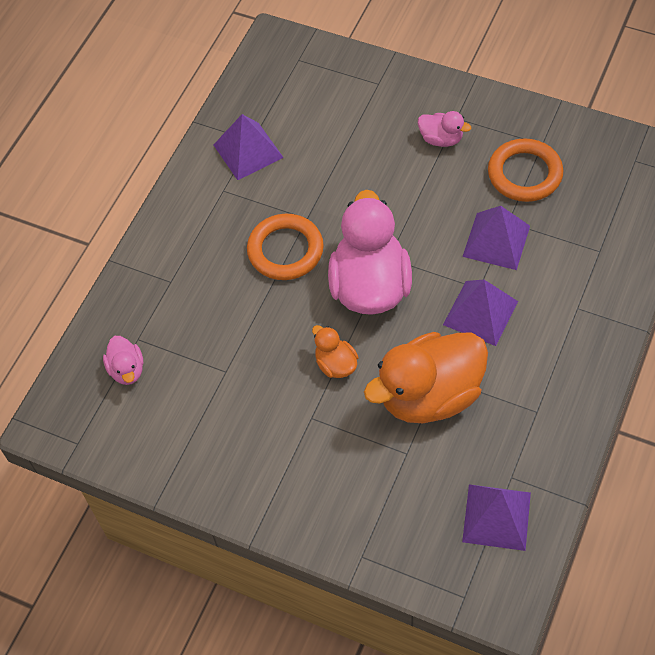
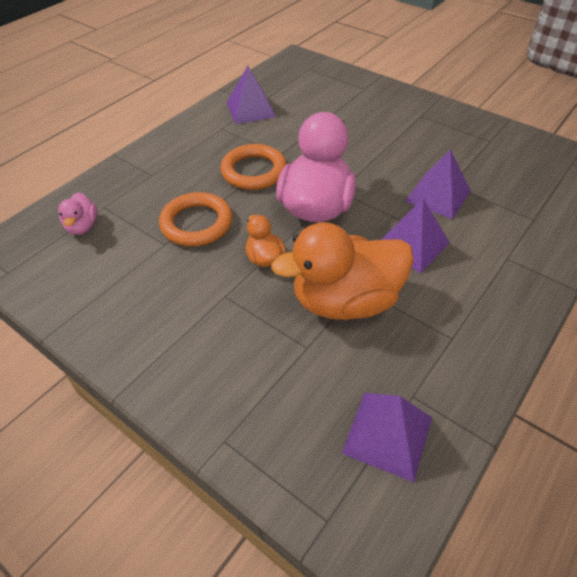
camera: 10 degrees right, 10 degrees down
(441, 139) = (405, 125): pink duck -> none
(524, 174) = (471, 156): orange ring -> orange ring (196, 223)

